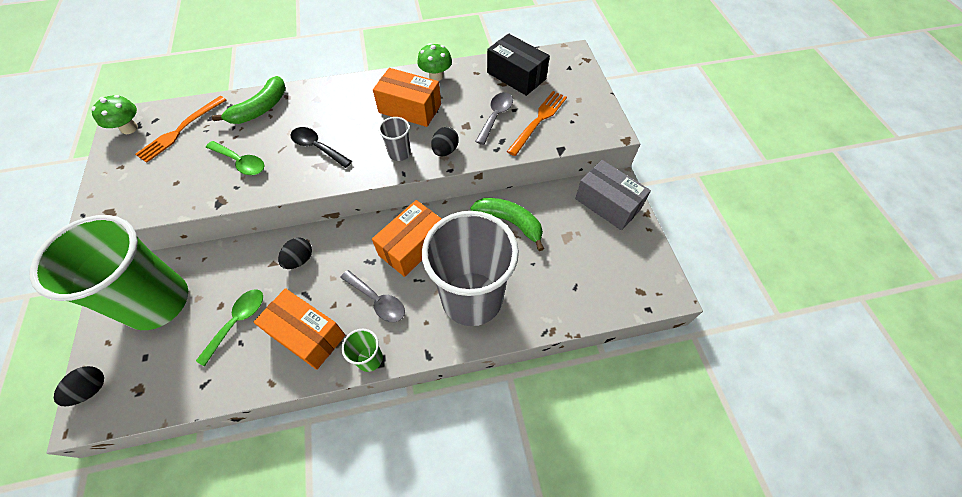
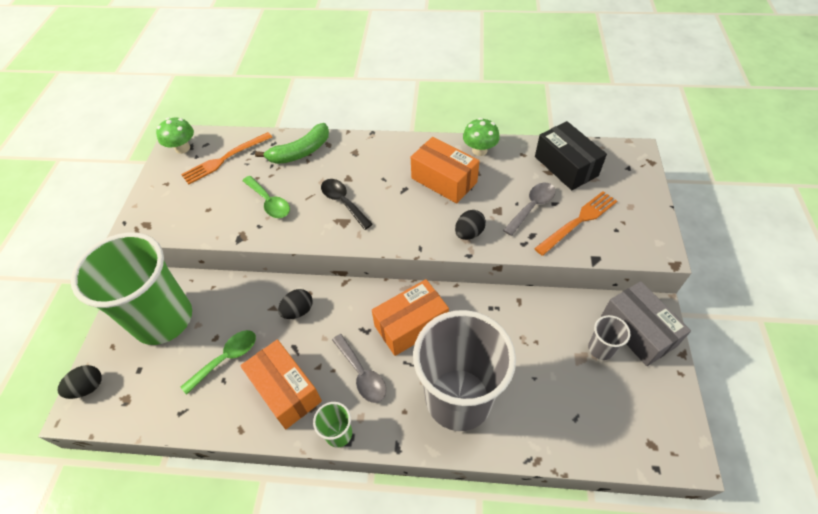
camera: 20 degrees right, 5 degrees down
(399, 153) = (421, 226): grey cup -> grey cup (600, 349)
(510, 222) = (520, 325): green banana -> none

